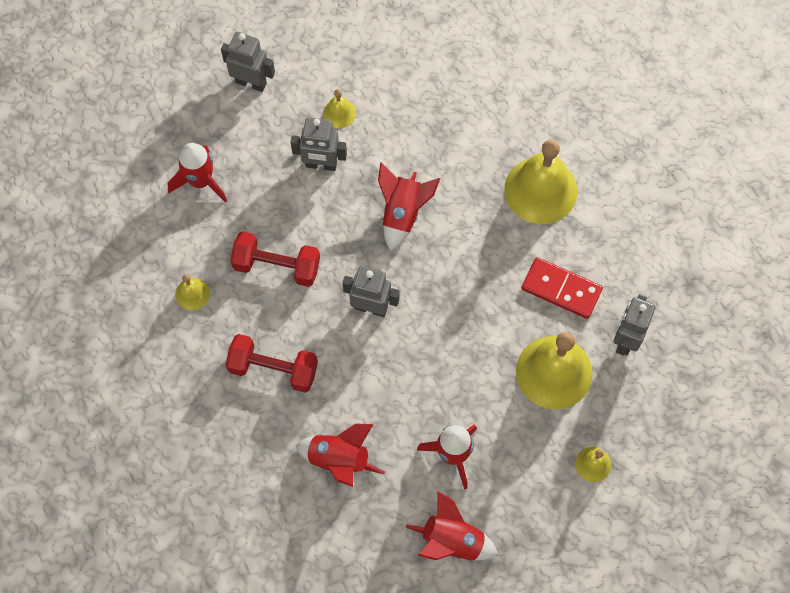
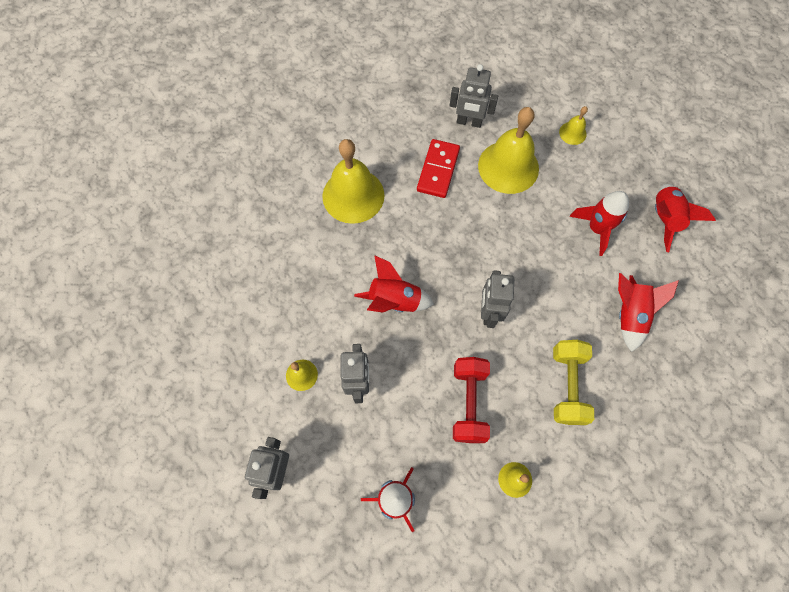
camera: 100 degrees left, 0 degrees up
(273, 369) = (567, 386): red dumbbell -> yellow dumbbell

